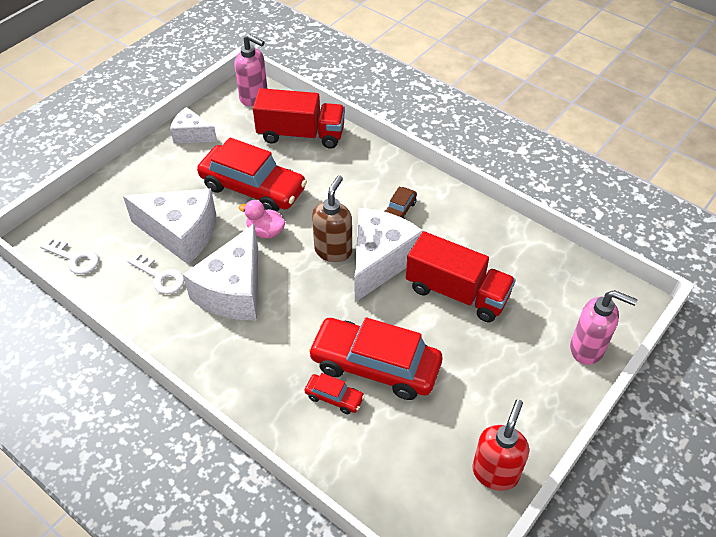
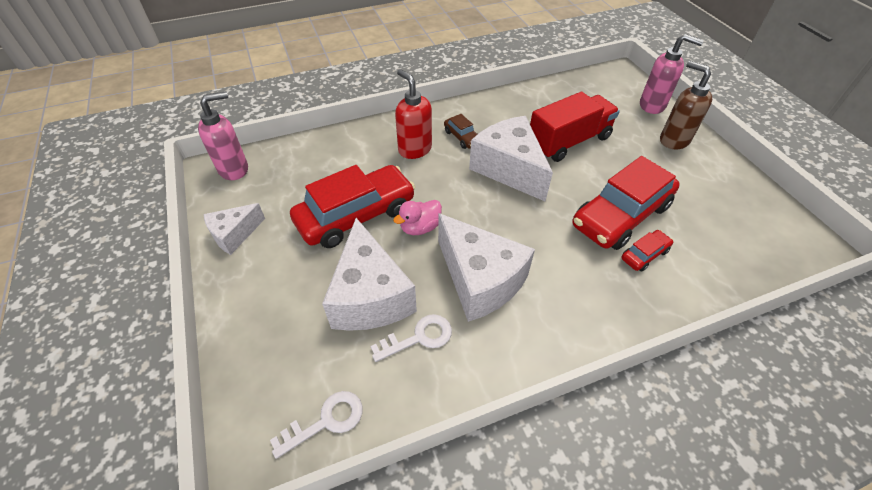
camera: 60 degrees left, 0 degrees up
(181, 233) = (370, 296): white cheese -> white cheese turned 120 degrees clockwise
(301, 134) = (318, 157): red truck -> none
(333, 250) = (477, 191): brown soap dispenser -> brown soap dispenser (673, 140)
(495, 472) = (748, 191): red soap dispenser -> red soap dispenser (414, 149)
(587, 349) = (652, 105): pink soap dispenser -> pink soap dispenser turned 60 degrees clockwise

